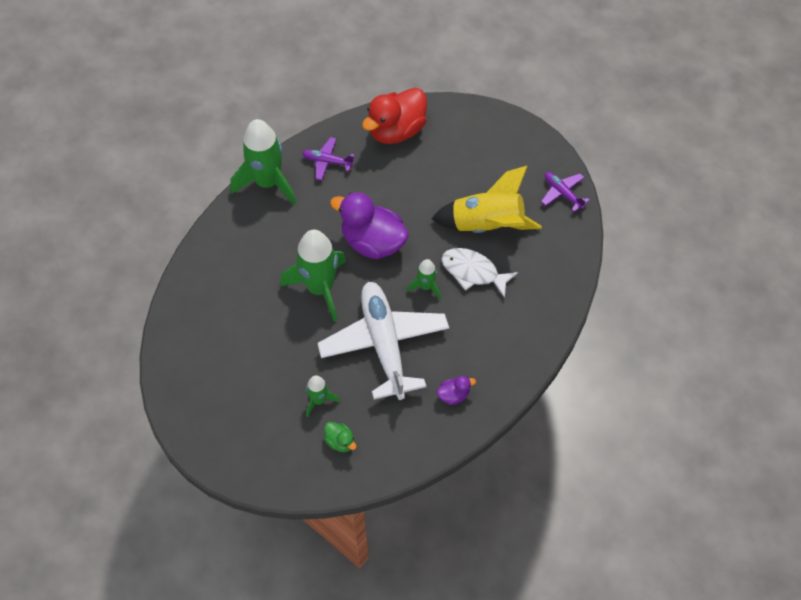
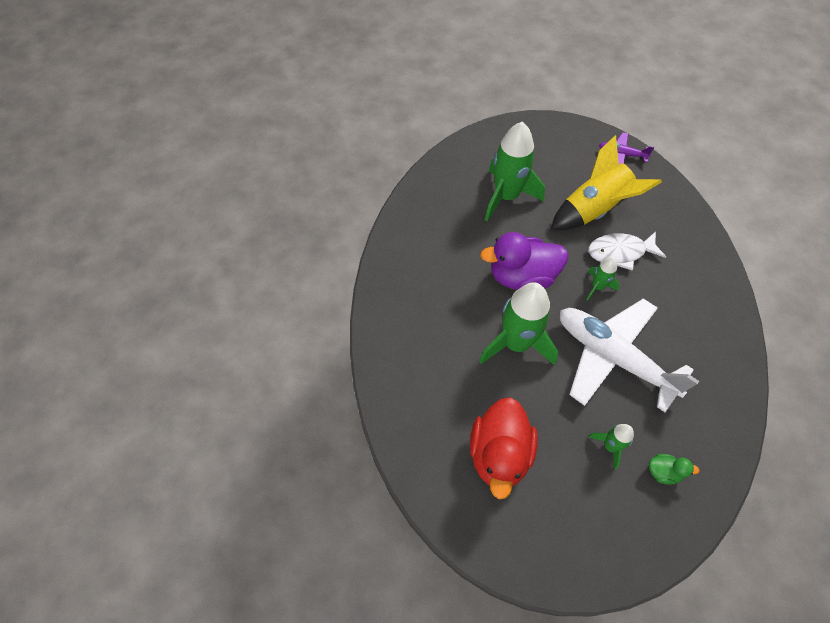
camera: 35 degrees left, 0 degrees up
(268, 183) = (387, 280): green rocket -> green rocket (506, 196)
(327, 162) = (422, 232): purple plane -> none
(396, 131) = (455, 177): red duck -> red duck (499, 454)
(453, 395) = (706, 363): purple duck -> none

